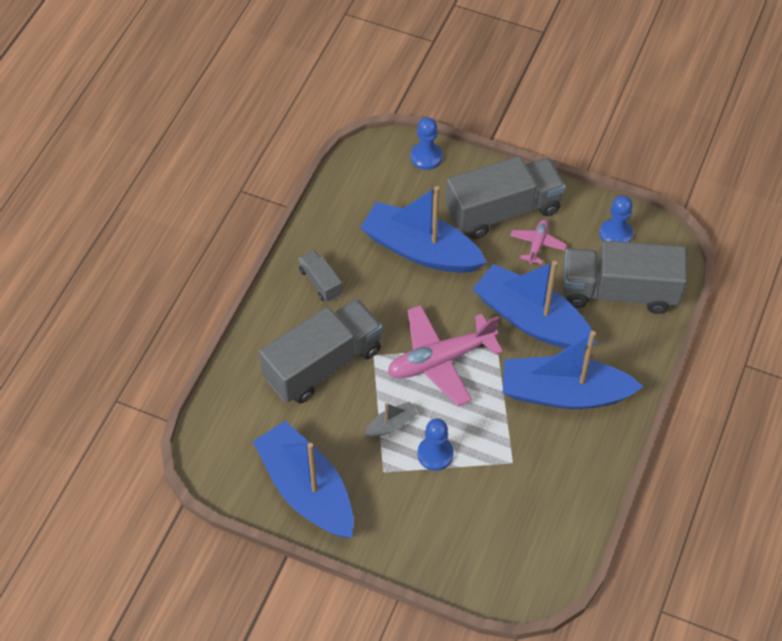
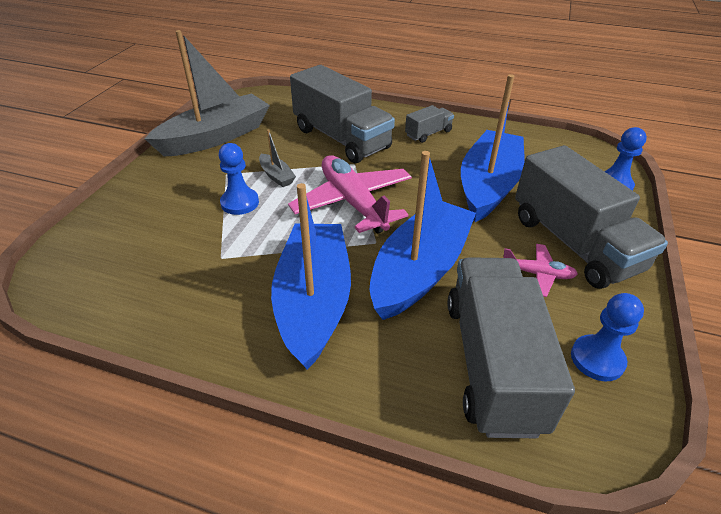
camera: 85 degrees right, 15 degrees down
(306, 490) = (215, 137): blue boat -> grey boat

